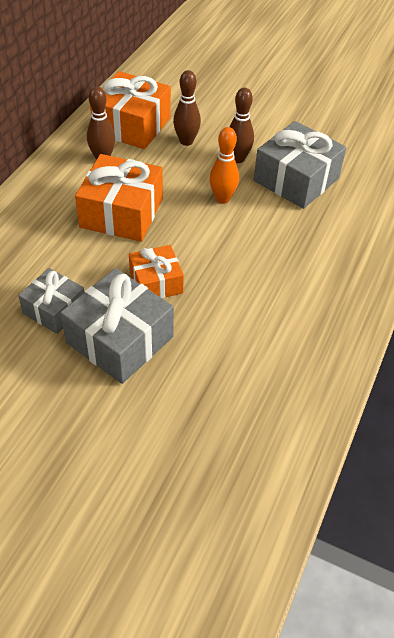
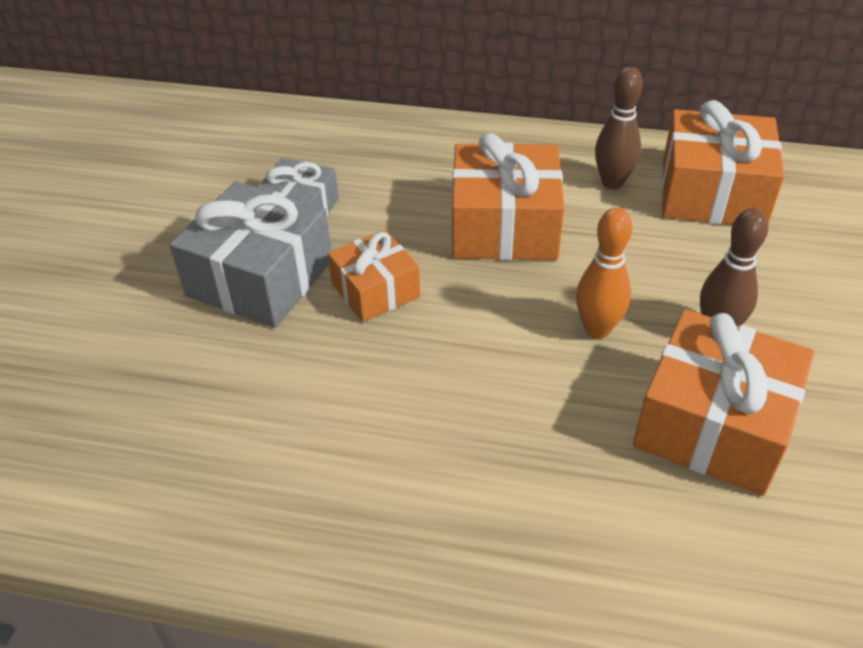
camera: 80 degrees right, 5 degrees down
(186, 141) = (717, 259): brown bowling pin -> none
(296, 179) = (713, 424): grey gift -> orange gift

